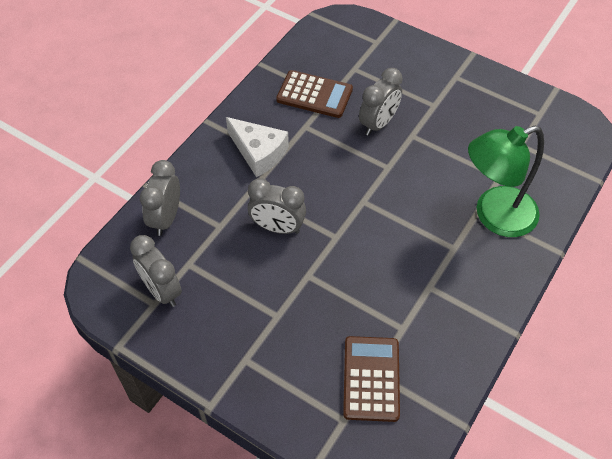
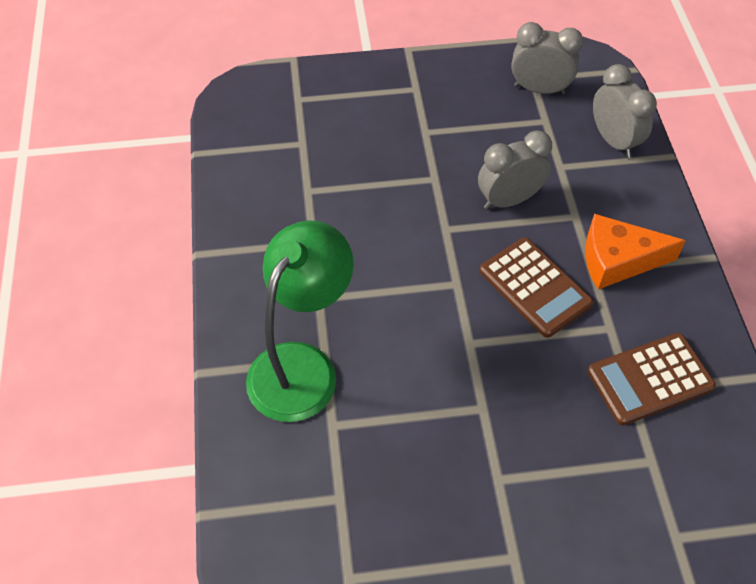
camera: 140 degrees right, 0 degrees up
(258, 152) = (617, 260): white cheese -> orange cheese
(371, 378) = (301, 137): brown calculator -> brown calculator (535, 287)
(378, 124) = (536, 394): grey clock -> none

